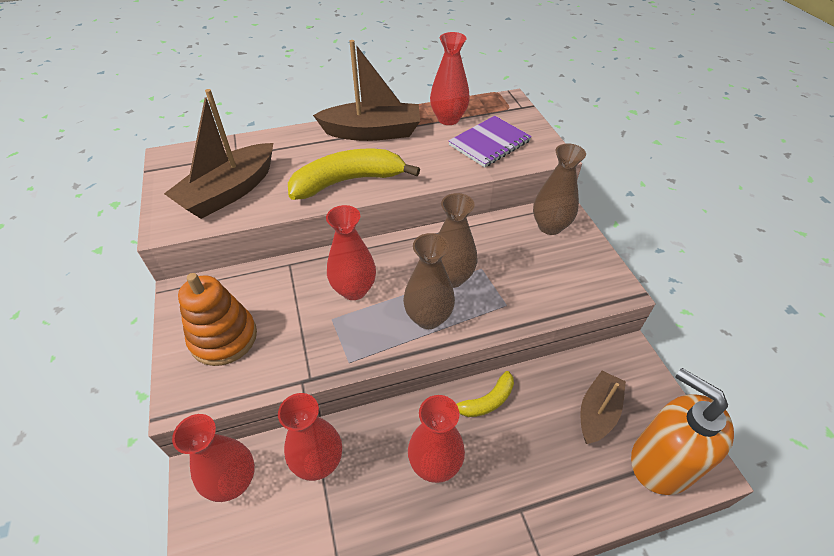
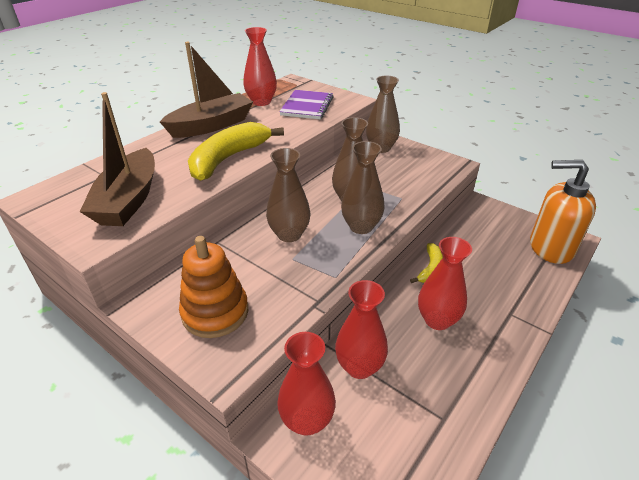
camera: 35 degrees left, 10 degrees down
(354, 290) = (289, 234): red vase -> brown vase
(597, 412) = (496, 241): brown boat -> none

